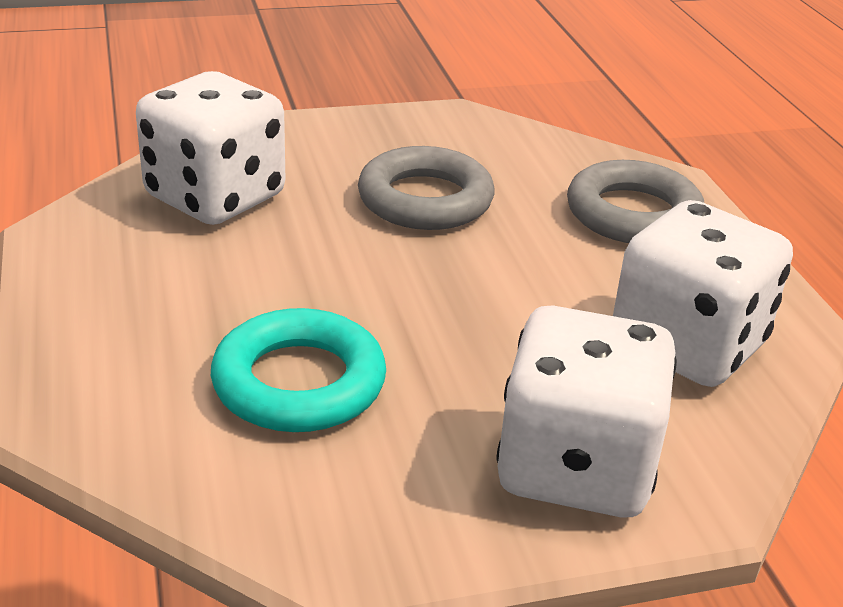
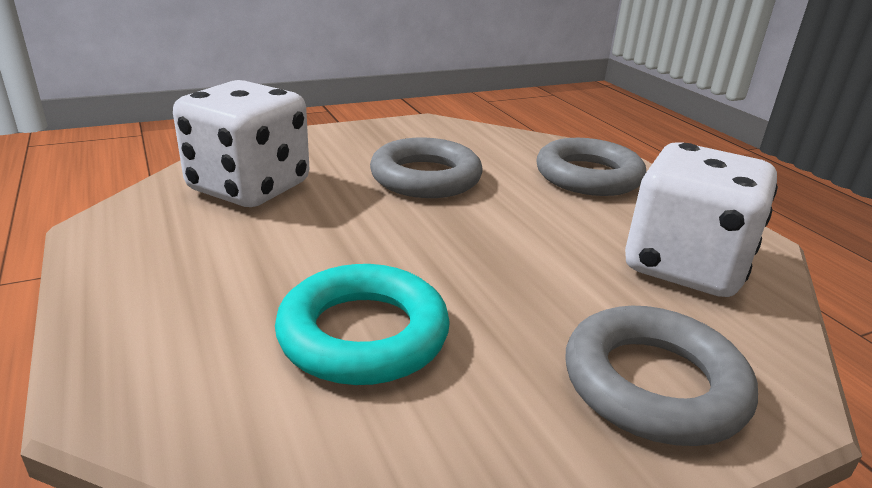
camera: 10 degrees left, 5 degrees down
(575, 467) = (653, 384): white dice -> grey ring

